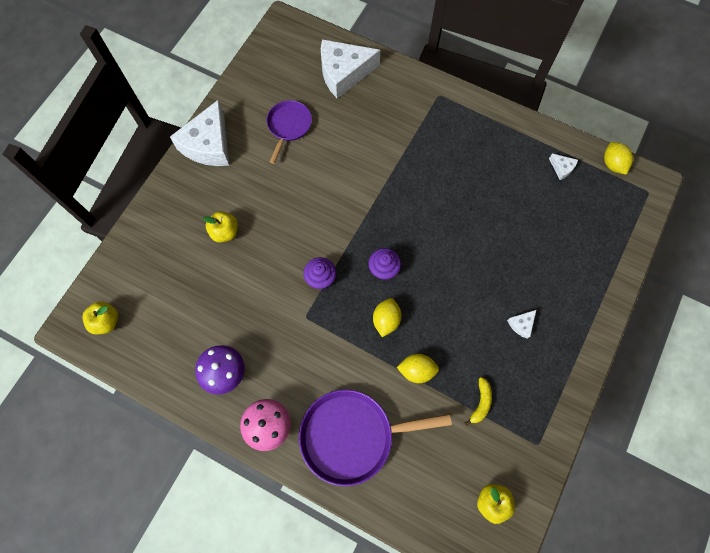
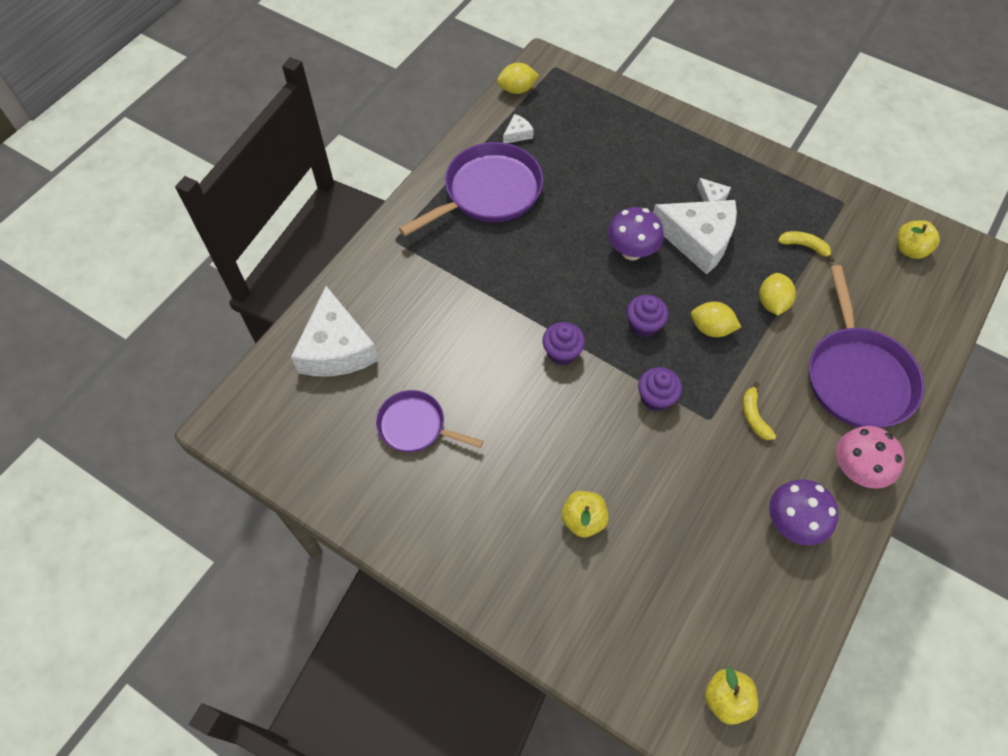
camera: 85 degrees left, 10 degrees down
(208, 144) = (431, 542): white cheese -> white cheese (698, 240)
(310, 349) = (754, 416): none -> yellow banana
(353, 212) = (562, 352): none -> purple cupcake
(453, 259) = (631, 251): none -> purple mushroom
(495, 152) = (488, 192): none -> purple pan

